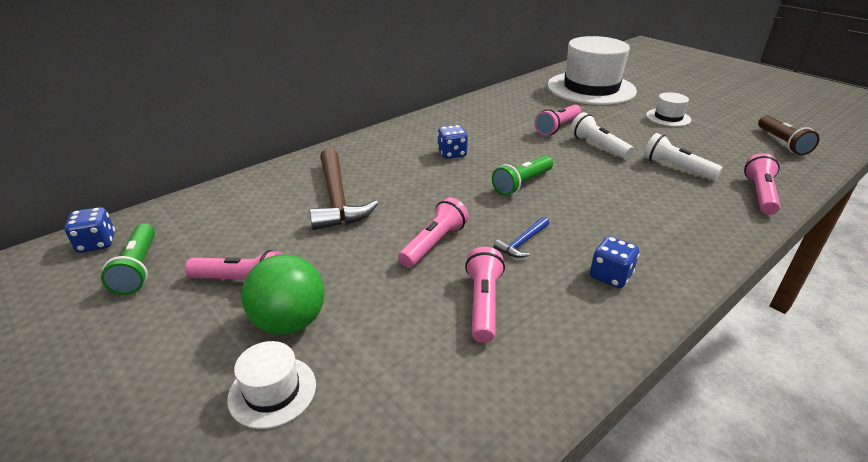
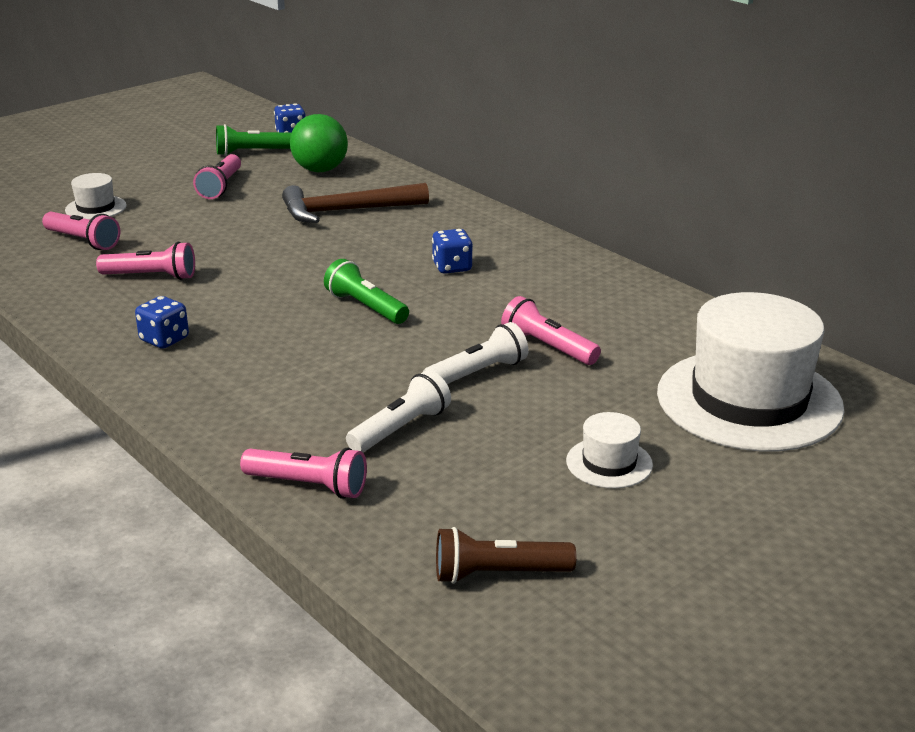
camera: 90 degrees right, 5 degrees down
(290, 322) = (163, 207): green ball -> green ball (320, 170)
(434, 243) = (251, 257): pink flashlight -> pink flashlight (83, 241)
(522, 242) = (238, 299): blue hammer -> none

